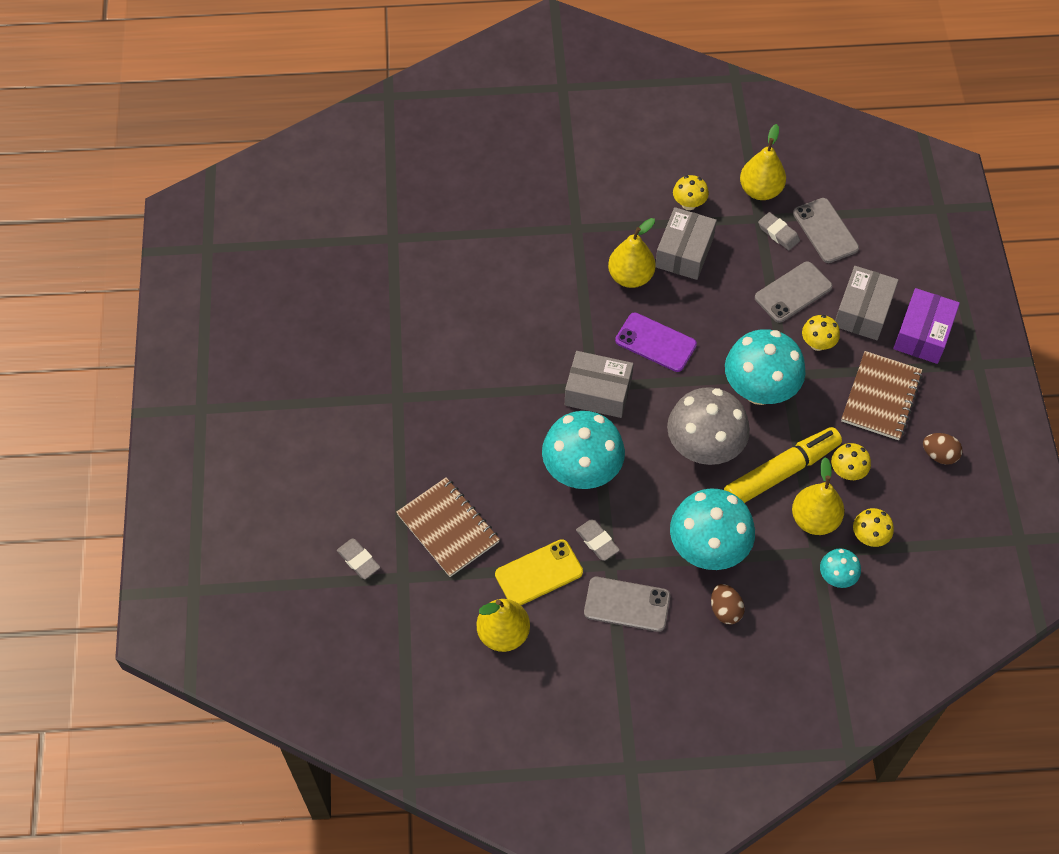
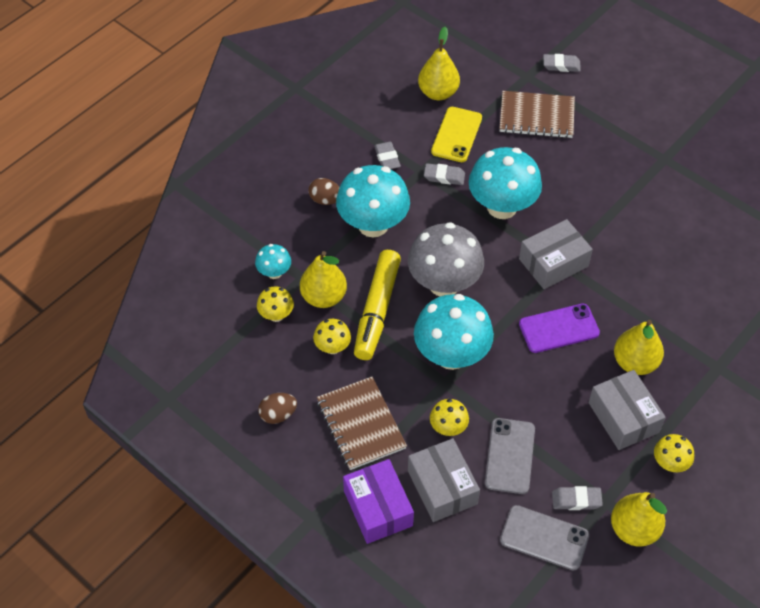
camera: 135 degrees right, 5 degrees down
(627, 604) = (387, 158): grey phone -> grey eraser

